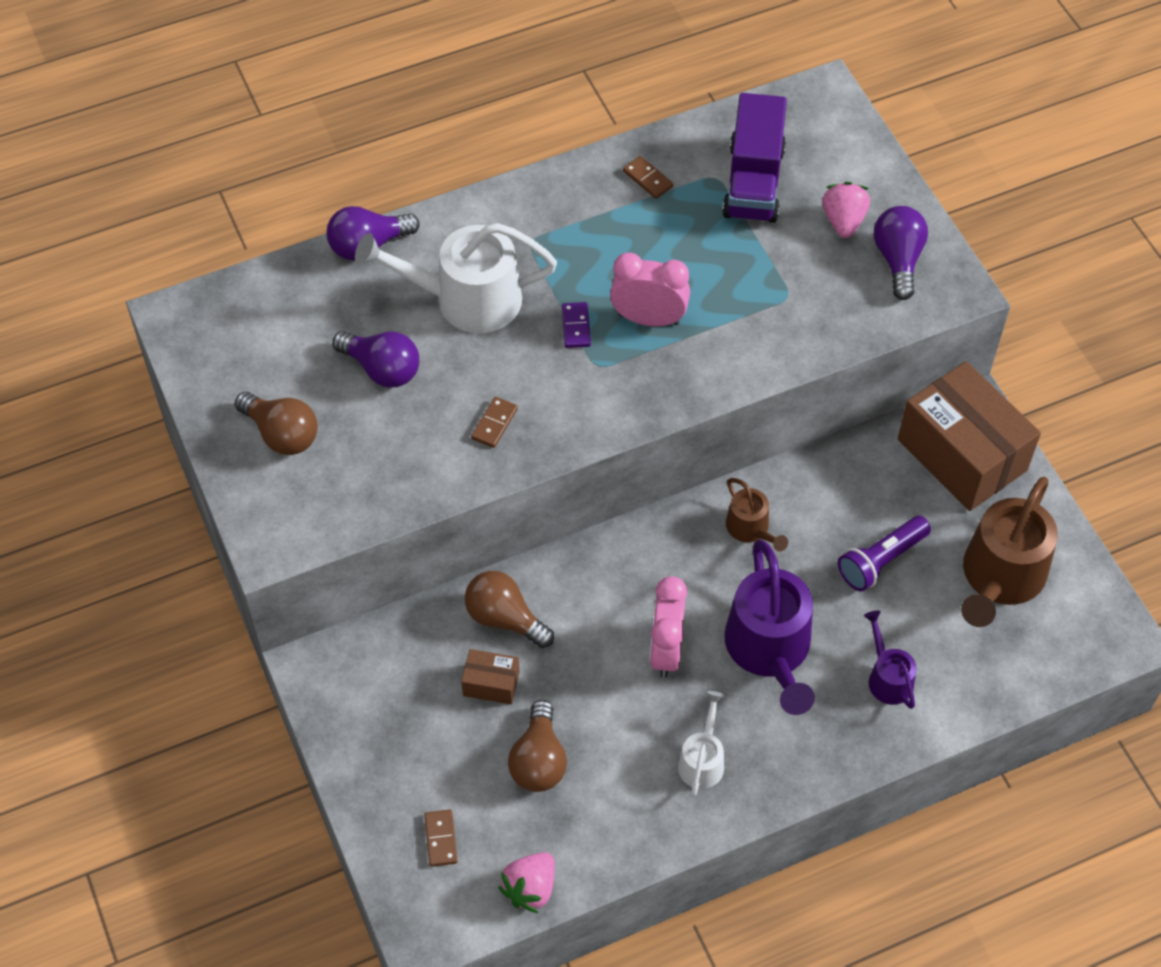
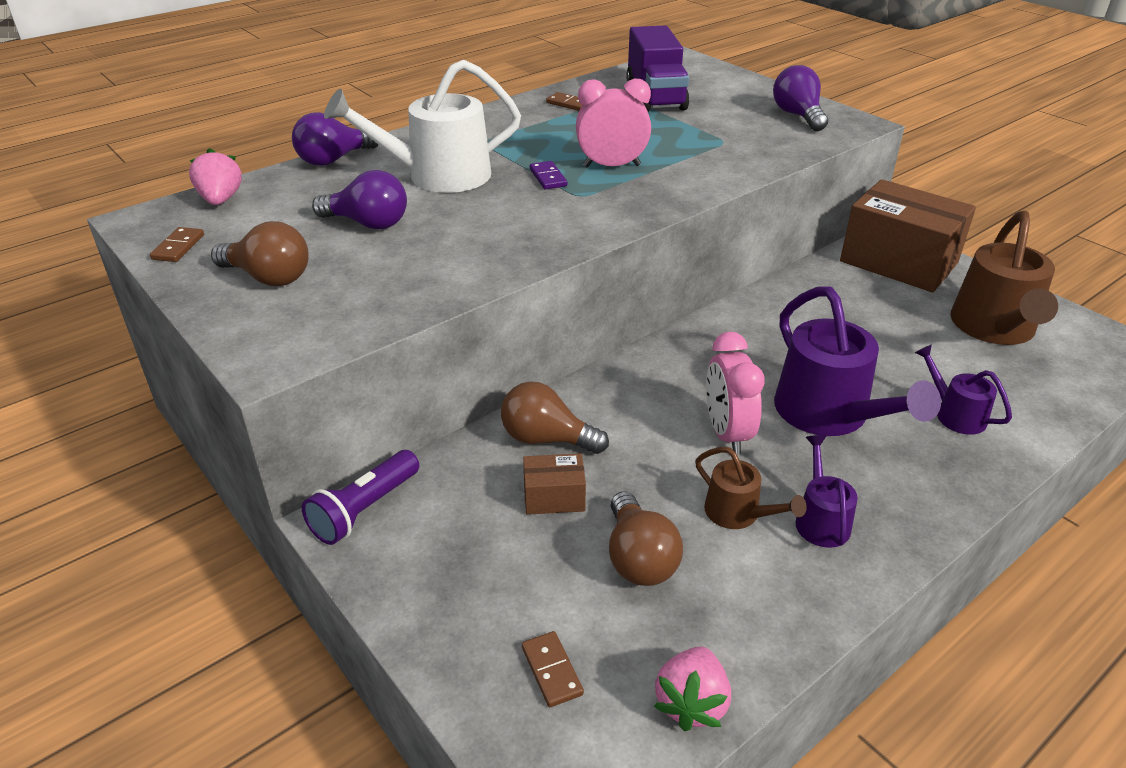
camera: 15 degrees left, 20 degrees down
(494, 424) = (496, 241): brown domino -> brown domino (178, 247)
(702, 760) = (820, 520): white watering can -> purple watering can
(750, 528) = (754, 333): brown watering can -> brown watering can (738, 513)
(843, 221) = (740, 104): pink strawberry -> pink strawberry (220, 200)
(881, 561) = (884, 335): purple flashlight -> purple flashlight (364, 510)

